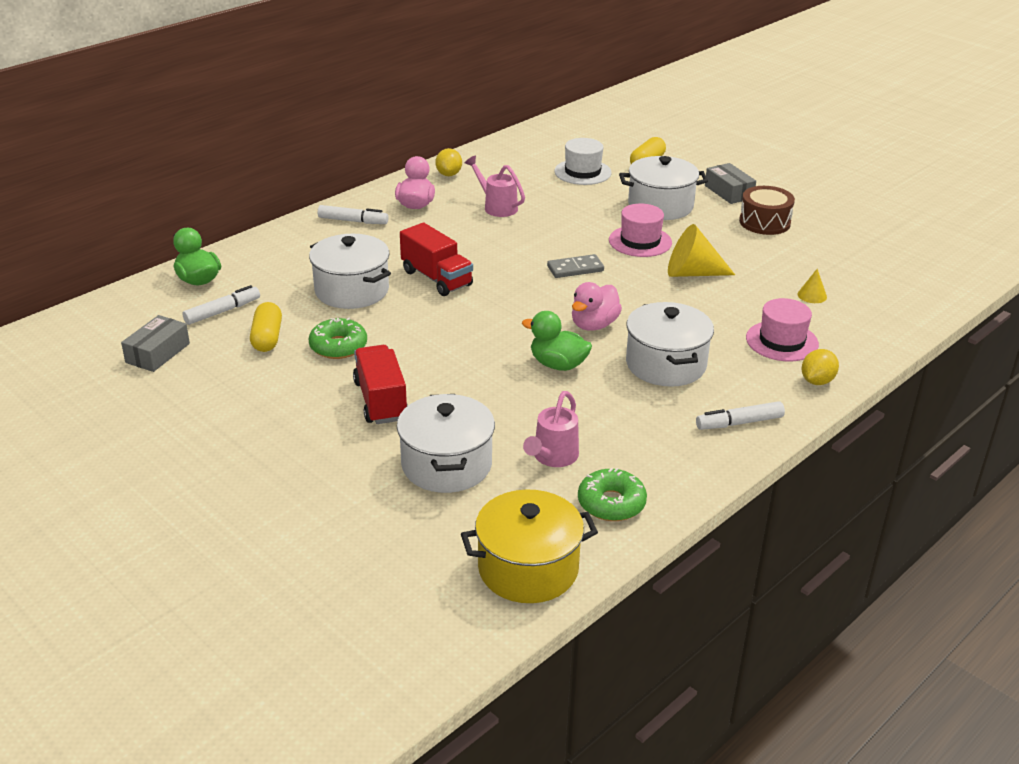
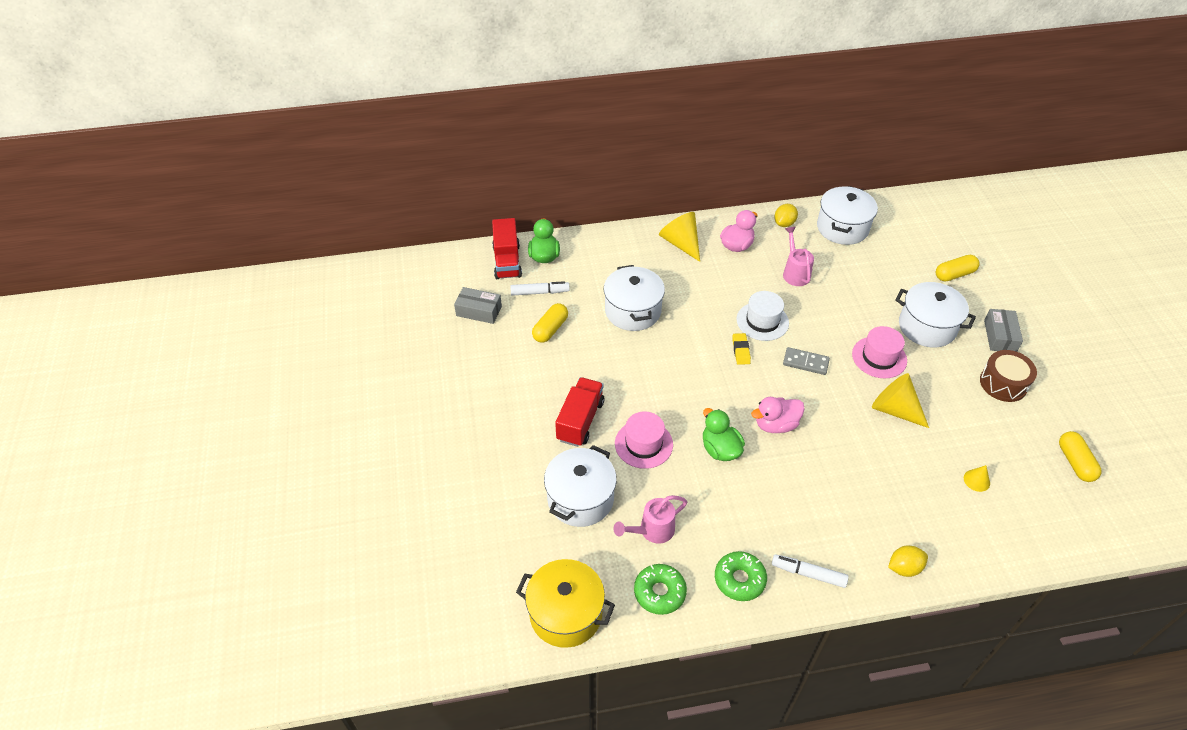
camera: 35 degrees right, 15 degrees up
(158, 353) = (479, 311): grey box -> grey box turned 45 degrees clockwise
(338, 346) = (588, 359): green donut -> green donut (739, 579)
(353, 221) = (681, 243): white marker -> yellow cone
(436, 278) = (698, 326): red truck -> red truck (507, 261)
(501, 282) = (741, 350): none -> yellow eraser
(582, 172) = (891, 263): white hat -> white hat (762, 321)
(665, 364) = (798, 490): white pot -> white pot (842, 228)
(782, 341) = (909, 514): pink hat -> pink hat (643, 444)
(874, 253) = (1075, 462): none -> yellow capsule

